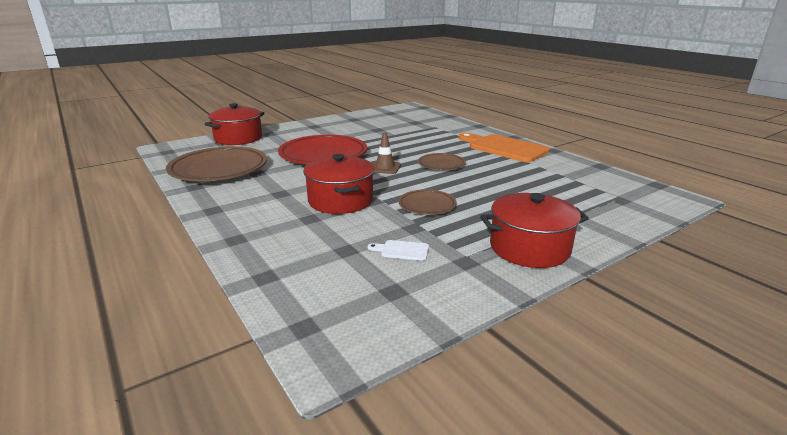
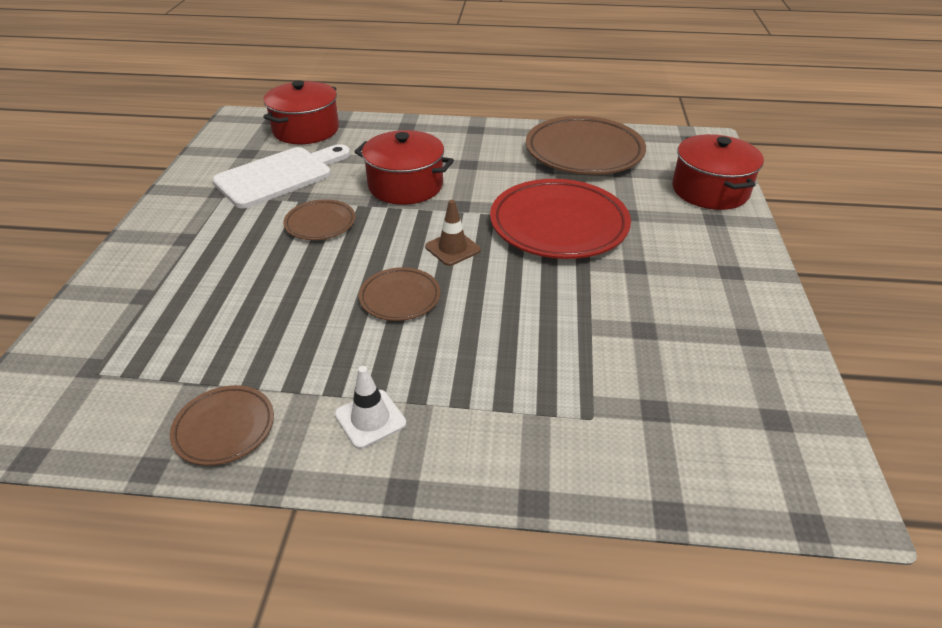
camera: 130 degrees right, 15 degrees up
(402, 250) = (279, 176): white cutting board -> white cutting board, size x2.45
(504, 148) = (370, 419): orange cutting board -> white traffic cone
(529, 248) = (175, 230): red pot -> red pot (306, 130)
(563, 163) = (224, 428): none -> brown plate

